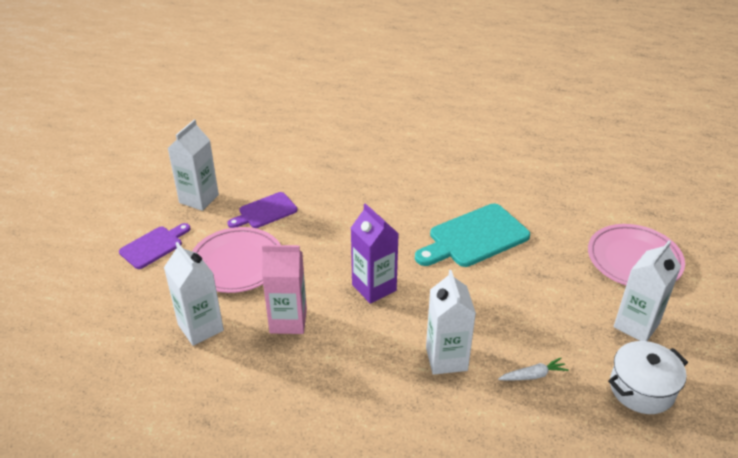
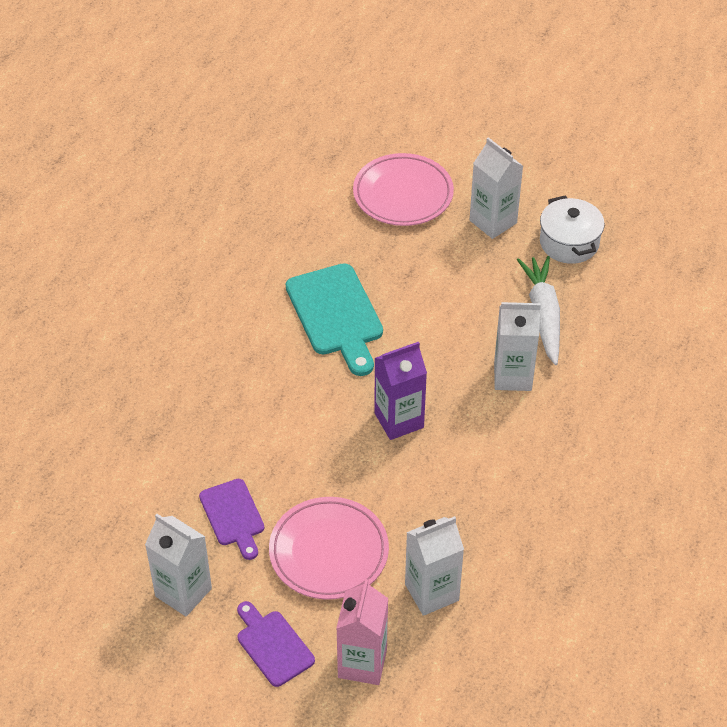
camera: 80 degrees left, 10 degrees up
(288, 321) = (436, 506): pink carton -> pink carton (362, 663)
(533, 375) = (543, 314): white carrot -> white carrot, size x1.99

